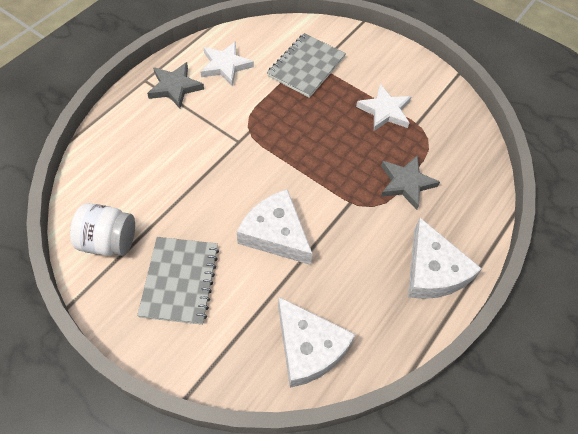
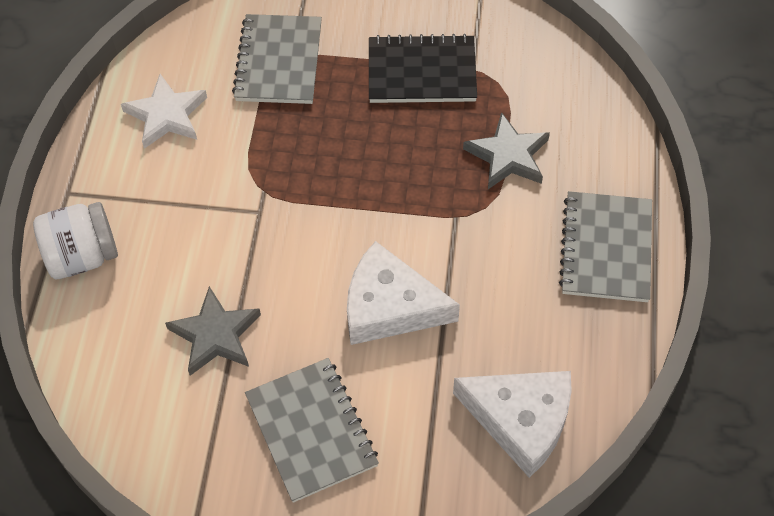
camera: 25 degrees left, 0 degrees up
(108, 241) = (182, 434): white jar -> white jar (82, 256)
(175, 87) = (117, 181): grey star -> grey star (215, 335)
(385, 111) = (422, 72): white star -> black notebook
(433, 271) = (606, 249): white cheese -> grey notebook

